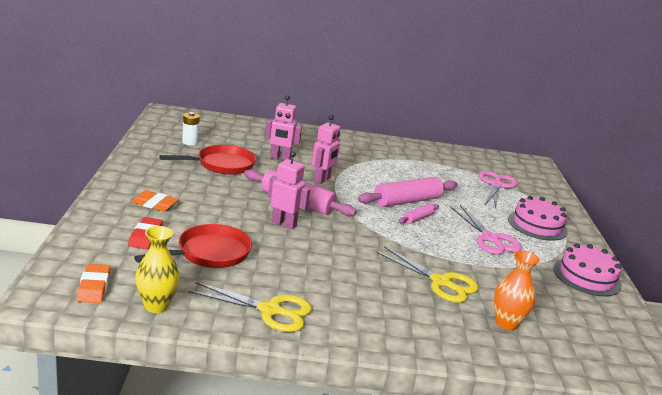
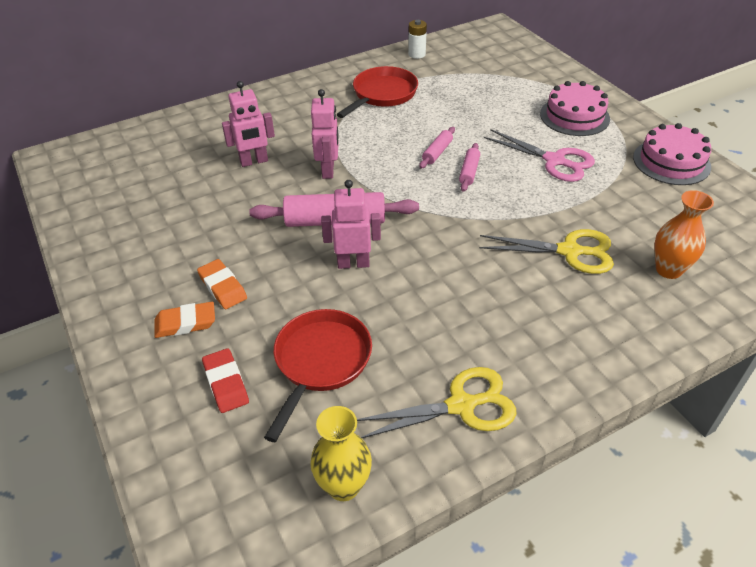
camera: 25 degrees left, 20 degrees up
(94, 287) = (247, 509): orange eraser -> orange eraser (223, 287)
(190, 142) = (128, 194): white battery -> white battery (417, 54)
(222, 165) = (201, 210): red pan -> red pan (382, 94)
(407, 201) = (437, 152): pink rolling pin -> pink rolling pin, size x0.50
(496, 185) = (493, 80): pink scissors -> none

